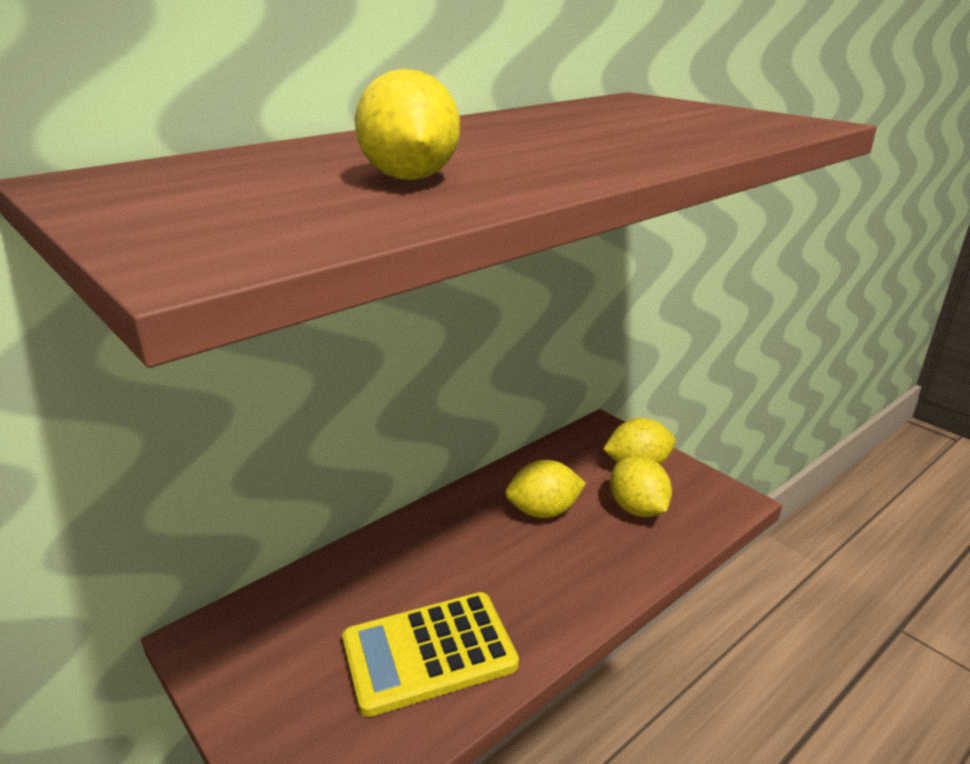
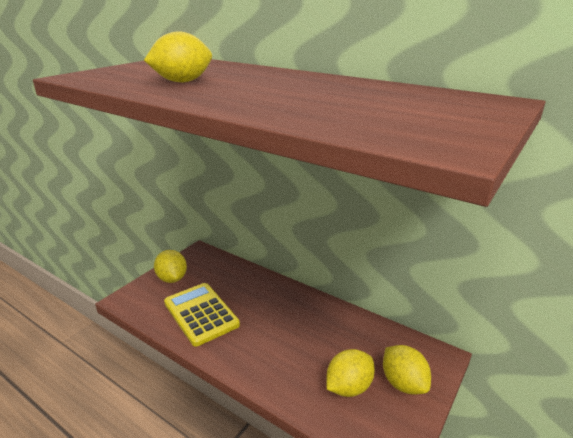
camera: 75 degrees right, 0 degrees up
(544, 511) = (322, 338): yellow lemon -> yellow lemon (172, 279)

